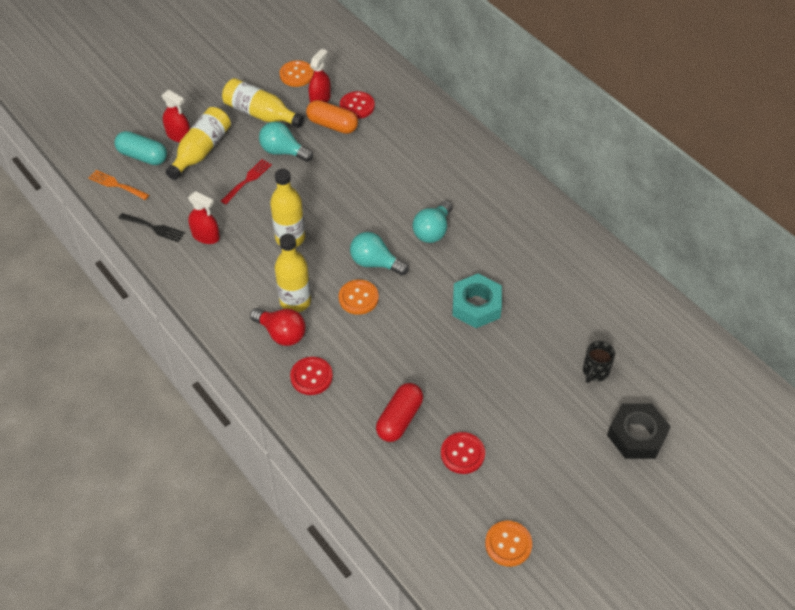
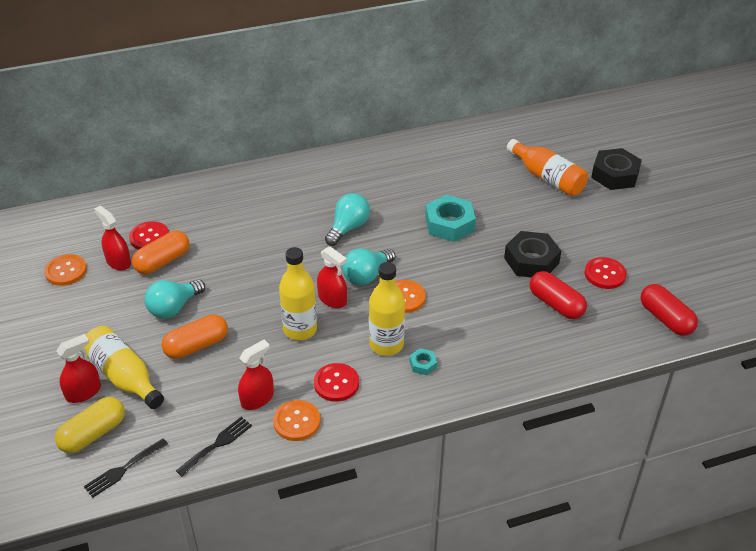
camera: 70 degrees left, 10 degrees down
(116, 185) = (123, 469): orange fork -> black fork
(143, 156) = (93, 434): turquoise capsule -> yellow capsule
(248, 180) = (196, 346): red fork -> orange capsule
(261, 114) = (103, 313): yellow bottle -> none
(281, 333) = (423, 364): red light bulb -> turquoise nut
(311, 377) = (485, 354): red button -> red button (336, 383)
(335, 248) = (332, 299): none -> red spray bottle
(418, 520) = (665, 319): none -> red capsule
(432, 231) = (348, 228): turquoise light bulb -> turquoise light bulb turned 105 degrees counterclockwise
(454, 385) = (531, 261): none -> black nut
(508, 544) = (699, 271): orange button -> orange button (297, 422)
(595, 372) = (547, 178): black mug -> orange bottle

